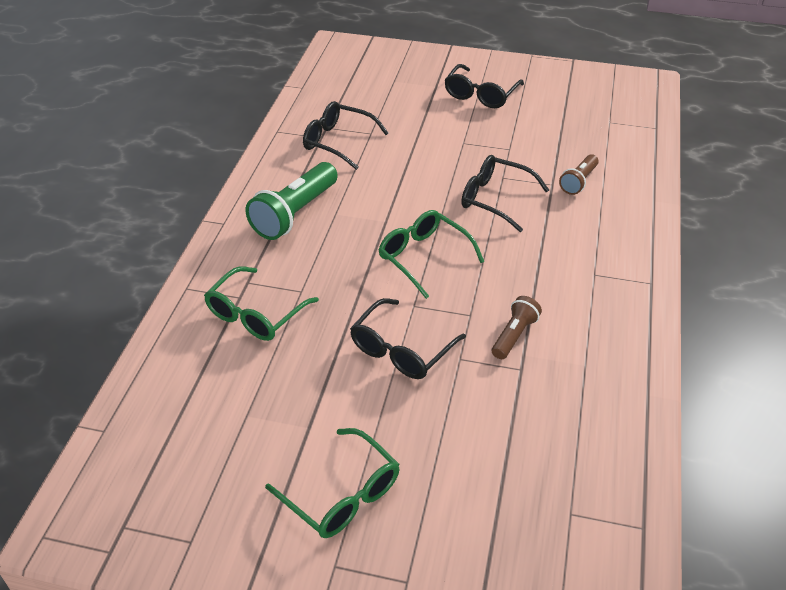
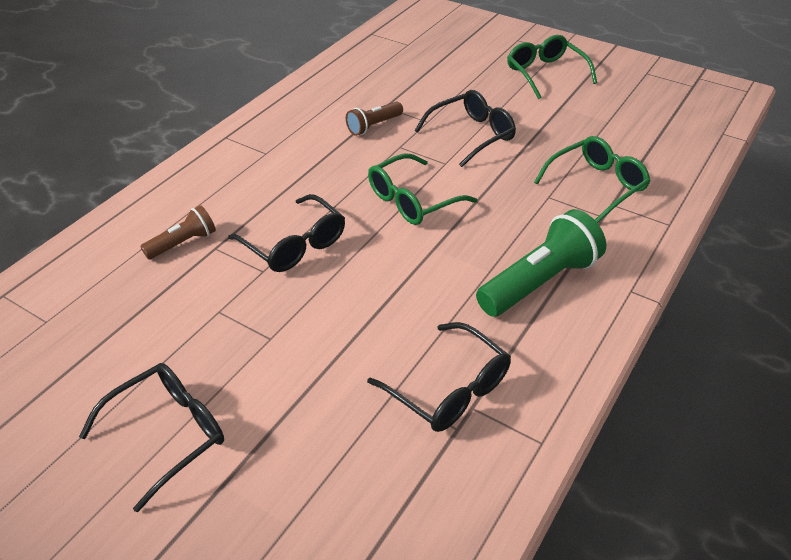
camera: 160 degrees left, 0 degrees up
(424, 258) = (413, 200): green glasses -> green glasses turned 75 degrees clockwise

